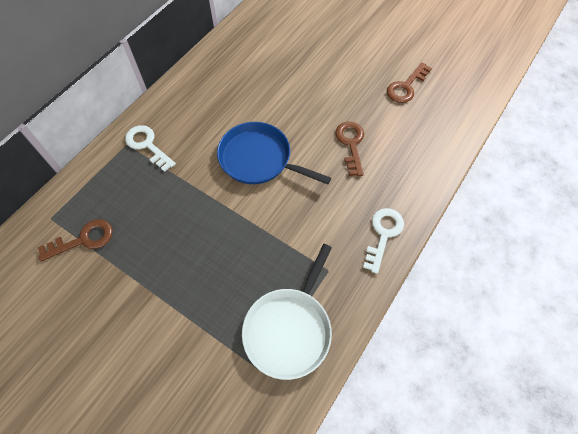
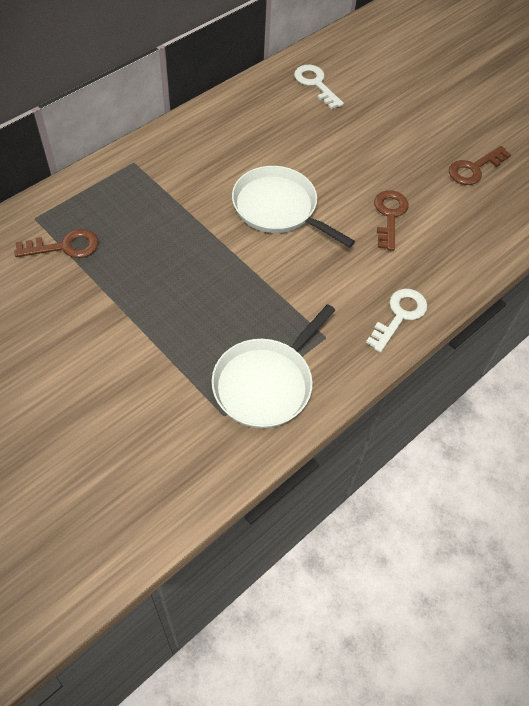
camera: 10 degrees right, 5 degrees down
(147, 145) = (156, 168): white key -> white key (315, 84)
(258, 159) = (278, 208): blue pan -> white pan

